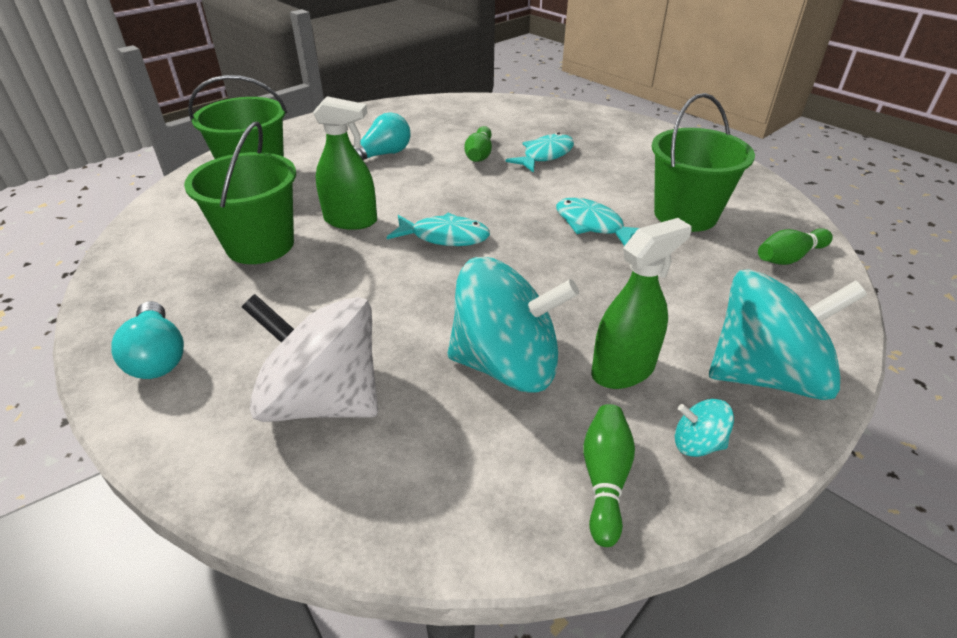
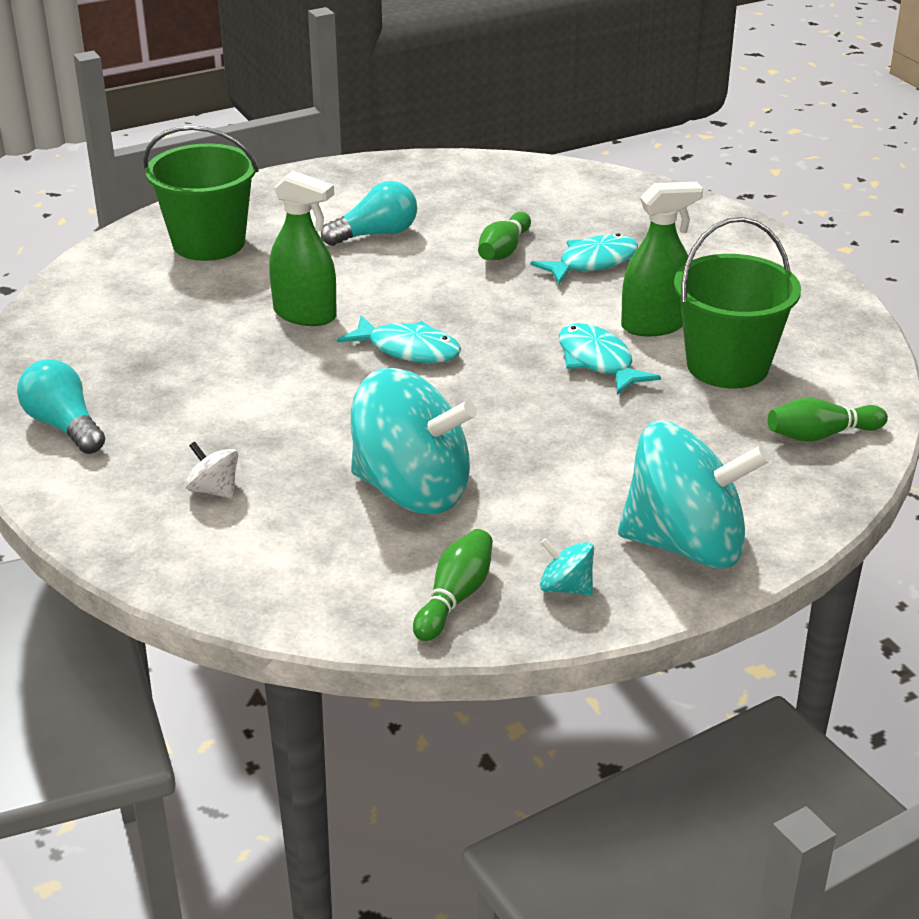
camera: 15 degrees right, 5 degrees down
(158, 356) = (64, 426): turquoise light bulb -> turquoise light bulb turned 150 degrees clockwise
(260, 245) = (193, 328): green bucket -> none
(323, 400) = (214, 490): white spinning top -> white spinning top, size x0.41
(623, 370) = (533, 515): green spray bottle -> green spray bottle (654, 325)

